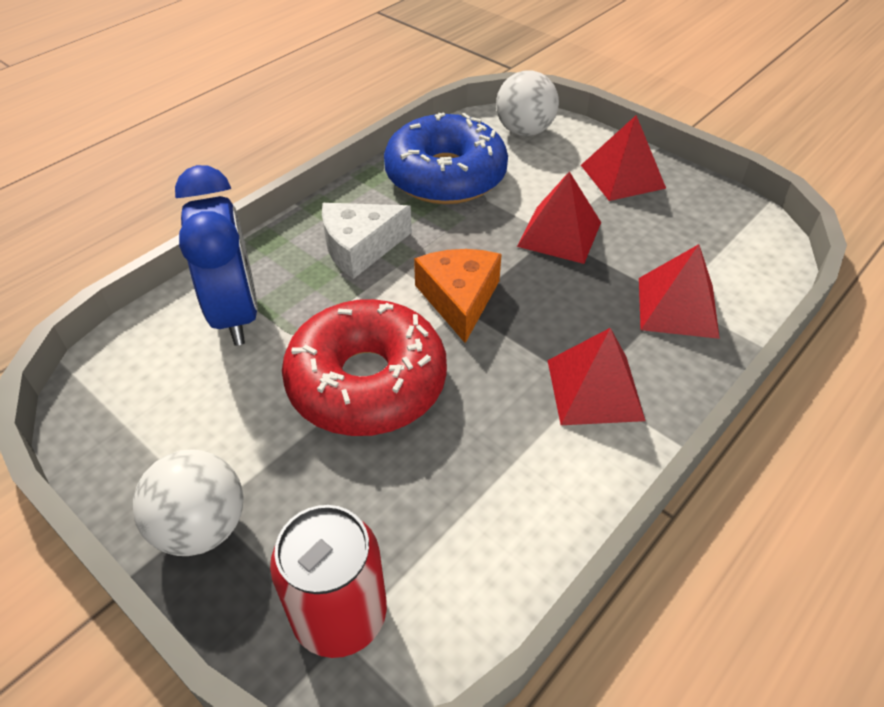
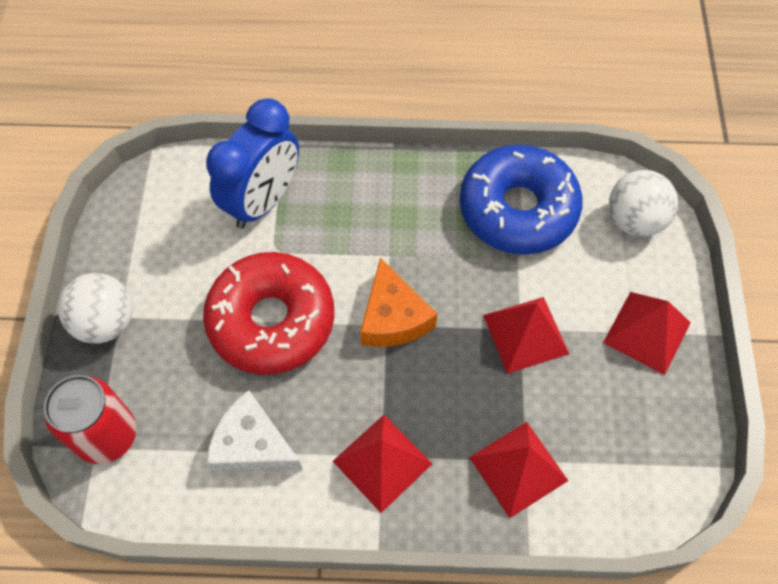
camera: 50 degrees right, 15 degrees up
(360, 247) = (386, 218): white cheese -> white cheese (252, 445)
(459, 299) = (393, 318): orange cheese -> orange cheese turned 120 degrees clockwise

